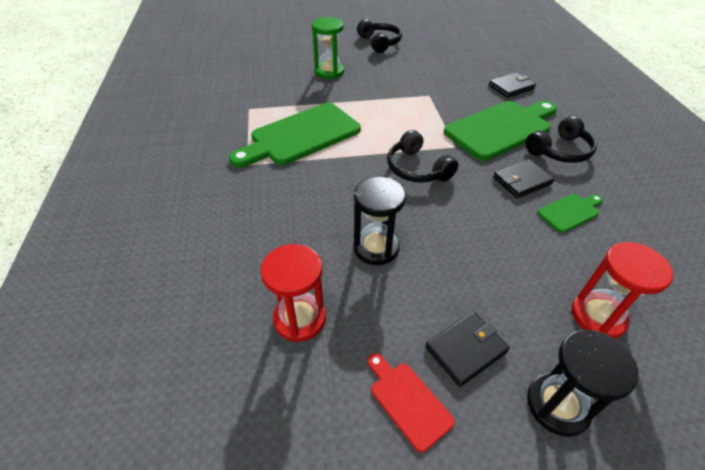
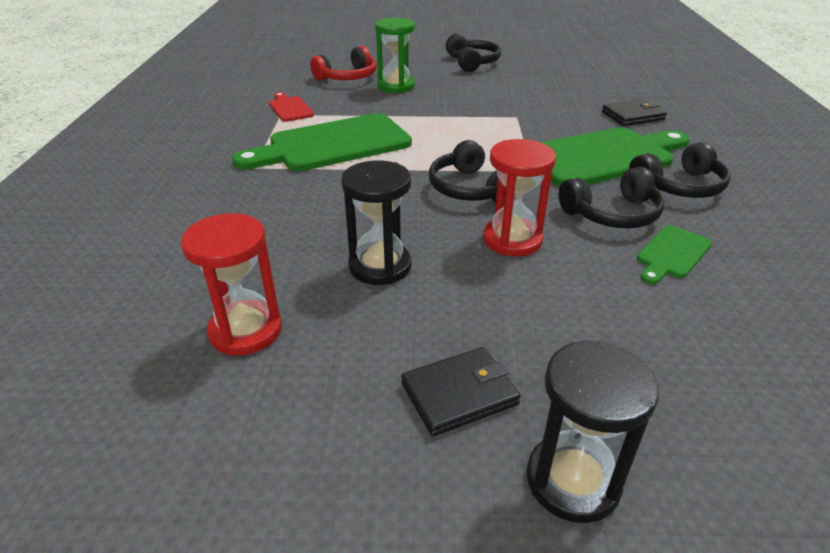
camera: 10 degrees right, 10 degrees down
(288, 65) = (347, 77): none -> red headphones
(407, 401) = (351, 443): red cutting board -> red cutting board (290, 108)
(522, 181) = (612, 214): black wallet -> black headphones
(570, 212) = (672, 254): green cutting board -> green cutting board turned 150 degrees clockwise
(598, 316) = (674, 379): red hourglass -> red hourglass (512, 240)

